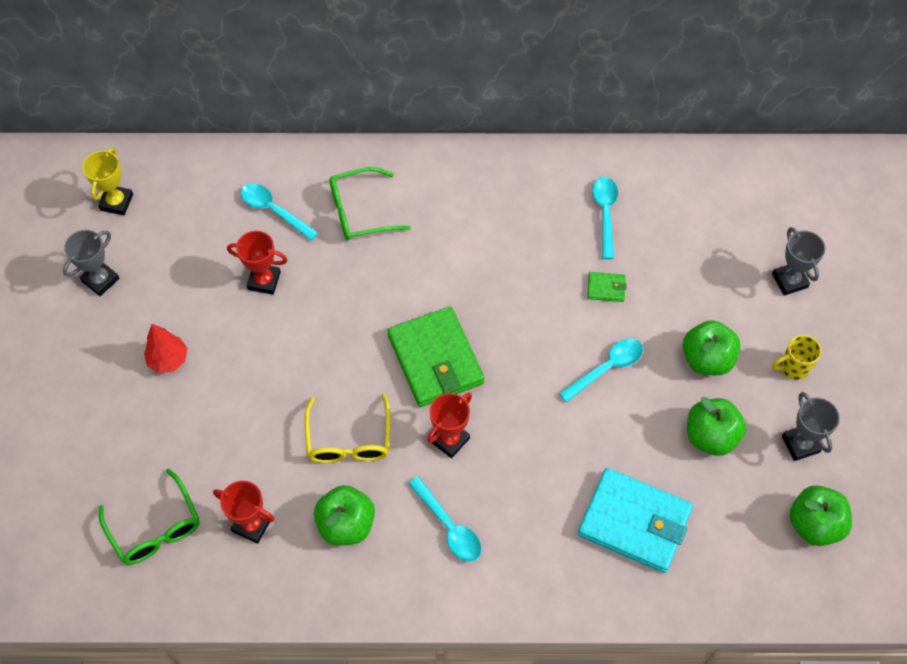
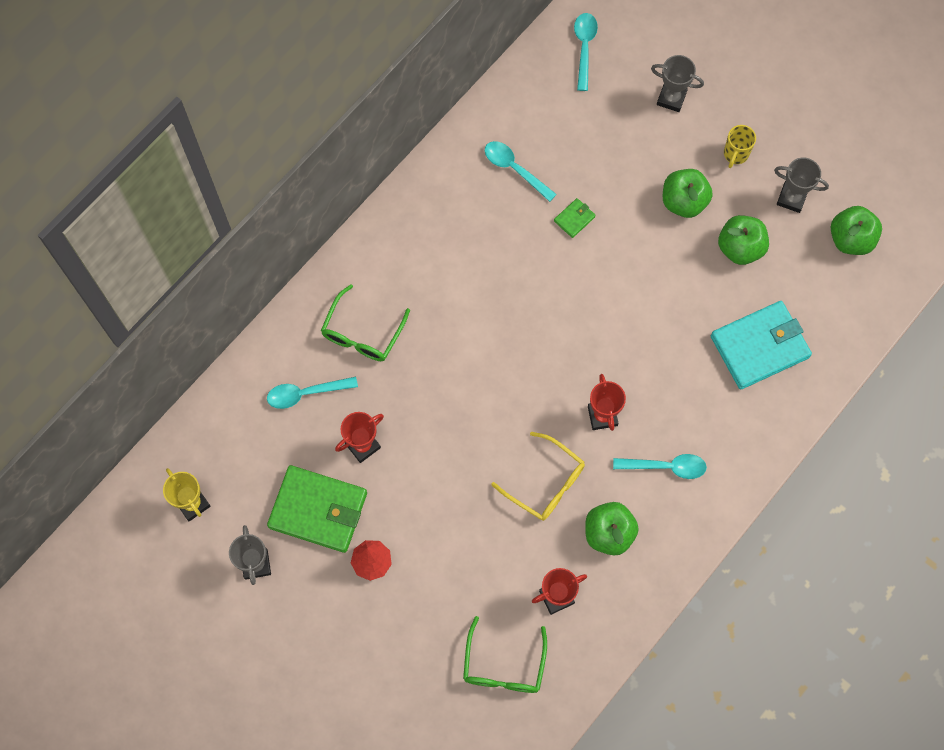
camera: 50 degrees left, 10 degrees up
(155, 528) = (503, 666): green glasses -> green glasses turned 90 degrees clockwise
(435, 359) = (532, 376): green wallet -> green wallet (318, 510)
(607, 368) = (635, 270): turquoise spoon -> turquoise spoon (584, 48)

